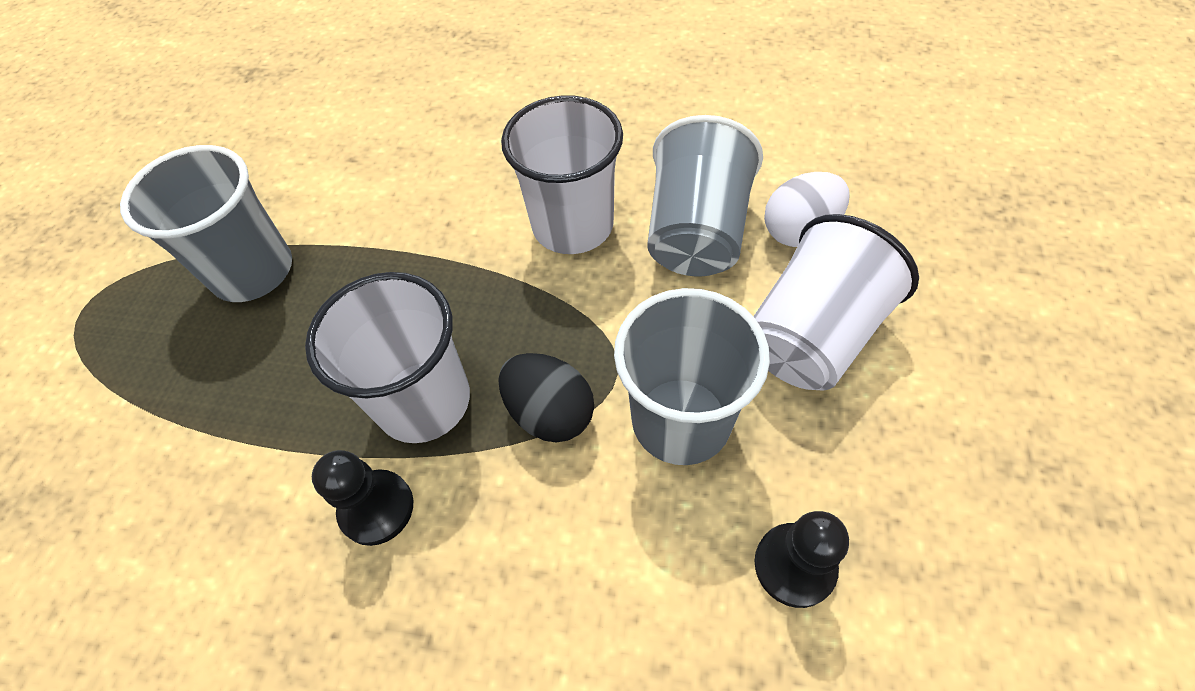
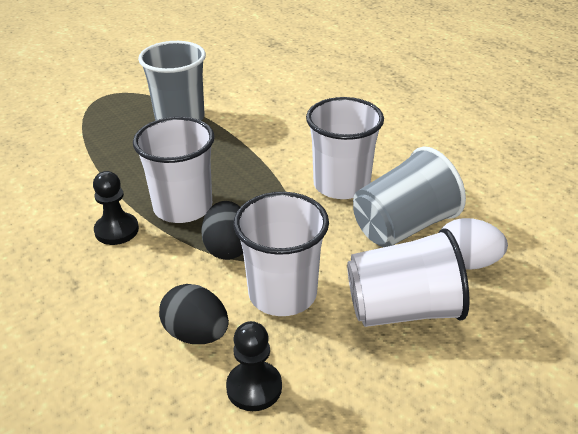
camera: 40 degrees right, 20 degrees down
(657, 560) = (196, 334): none -> black egg
(681, 420) = (282, 294): grey cup -> white cup

